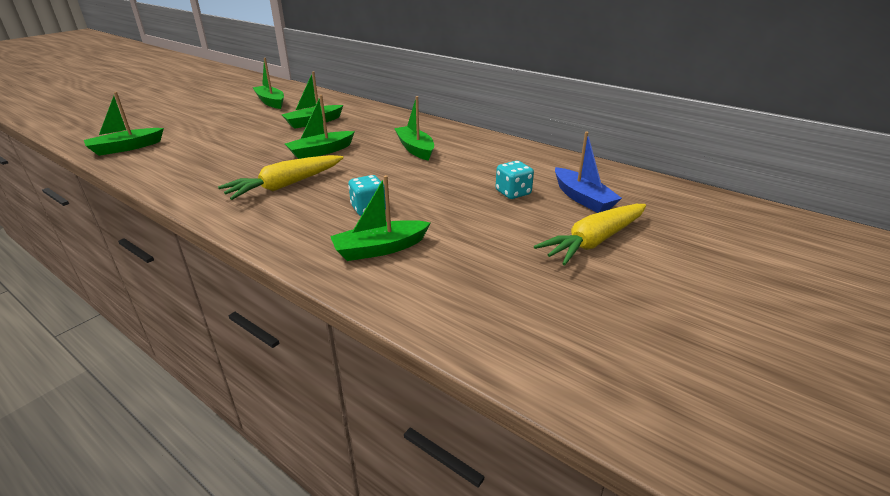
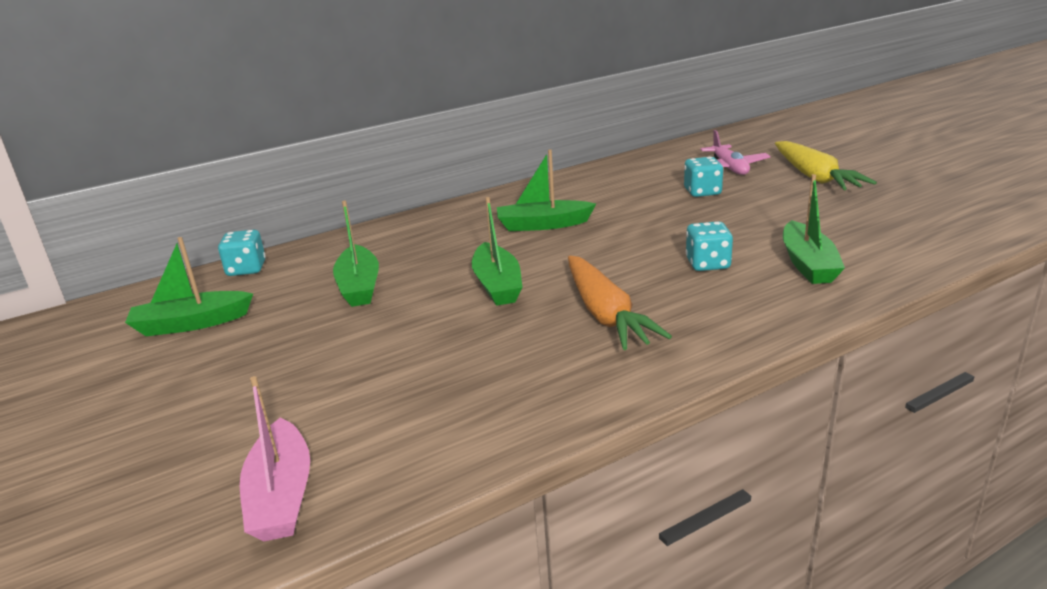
camera: 65 degrees left, 5 degrees down
(126, 148) = (281, 495): green boat -> pink boat
(285, 185) = (605, 314): yellow carrot -> orange carrot
(329, 98) = (246, 269): none -> turquoise dice
(582, 198) = (729, 168): blue boat -> pink plane

